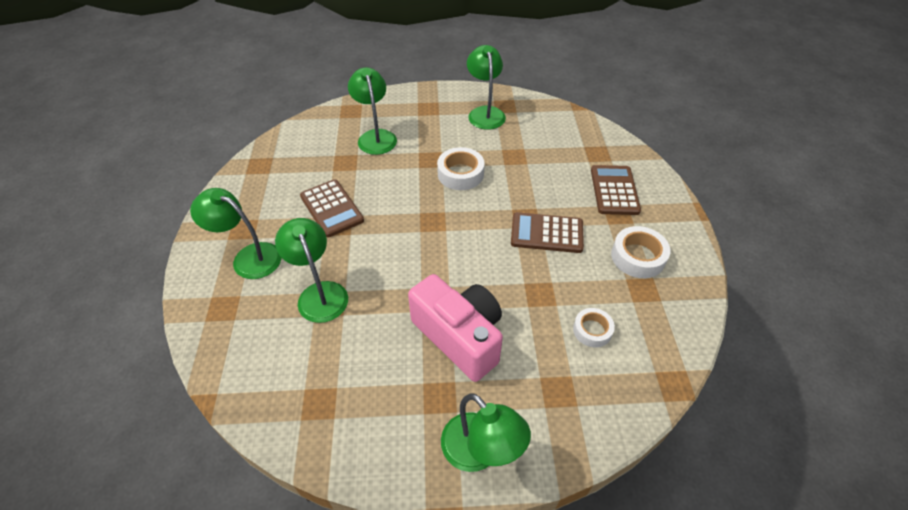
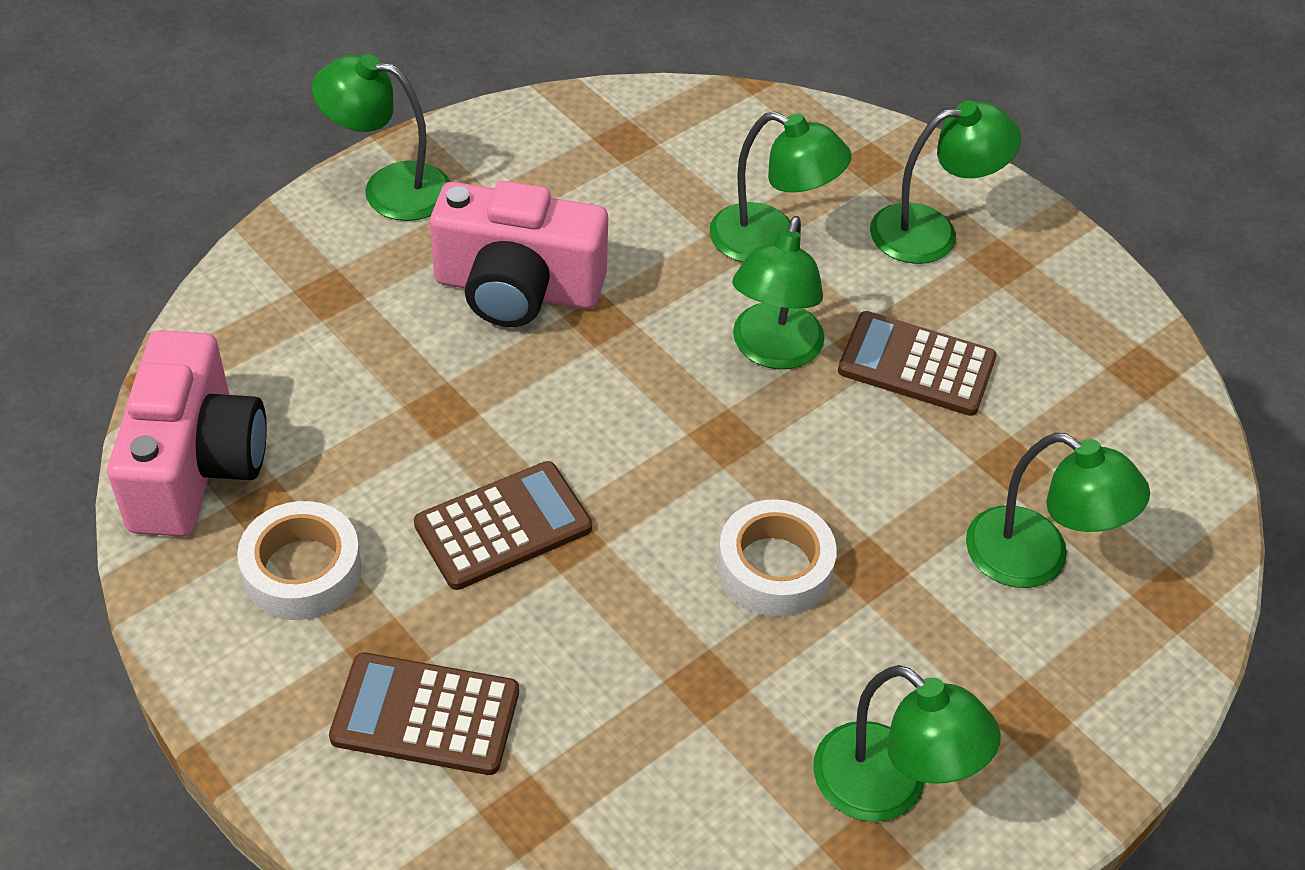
camera: 140 degrees right, 0 degrees up
(378, 243) = (772, 351): none -> green lamp
(592, 330) = (322, 395): white tape -> none
(614, 190) = (425, 715): brown calculator -> brown calculator turned 135 degrees clockwise
(669, 326) = (196, 466): none -> pink camera

